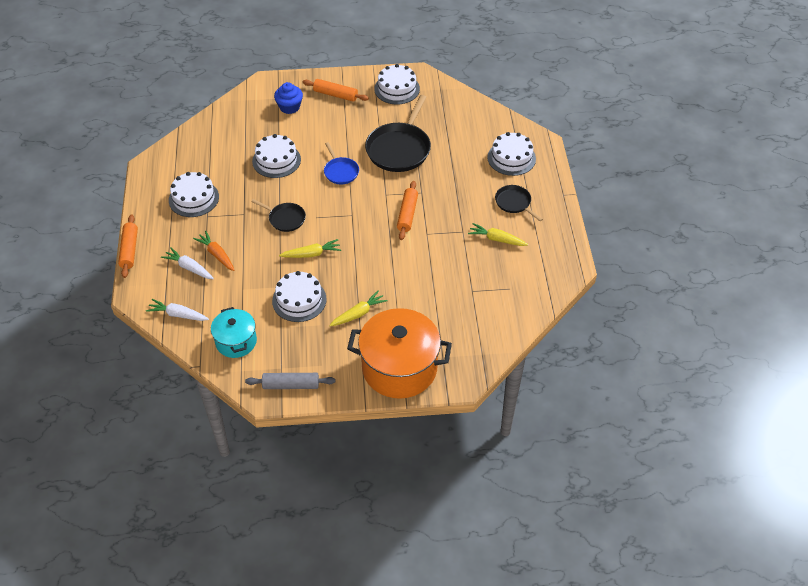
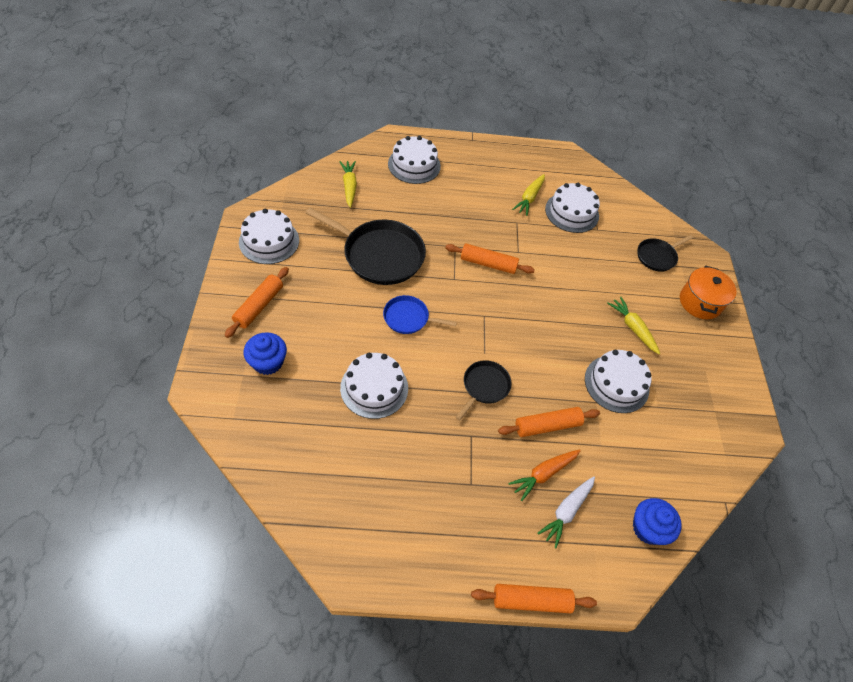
camera: 90 degrees left, 5 degrees up
(178, 315) = (648, 528): white carrot -> blue cupcake
(194, 198) = (434, 502): white cake -> white cake (572, 212)
(236, 341) = (684, 457): turquoise pot -> none
(256, 256) = (547, 425): none -> orange rolling pin
(291, 385) = (736, 403): grey rolling pin -> none
(311, 254) = (545, 363): yellow carrot -> yellow carrot (349, 186)
(340, 171) = (408, 318): blue pan -> blue pan turned 150 degrees counterclockwise
(399, 368) = (700, 302): orange pot -> orange pot, size x0.56
(514, 203) = (480, 176): black pan -> black pan (657, 256)

